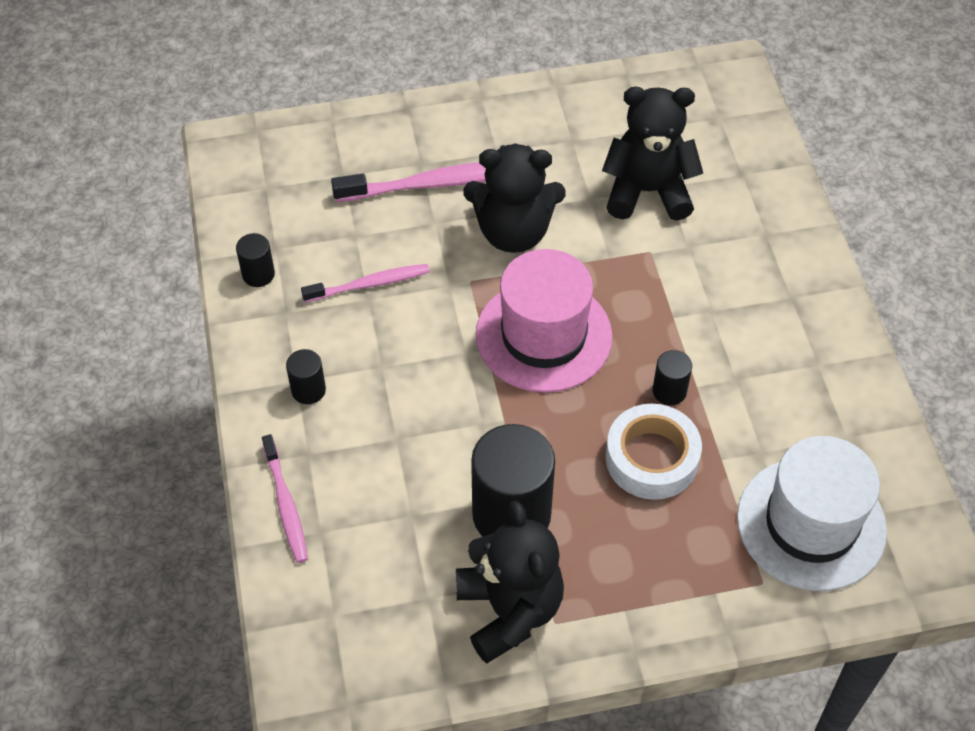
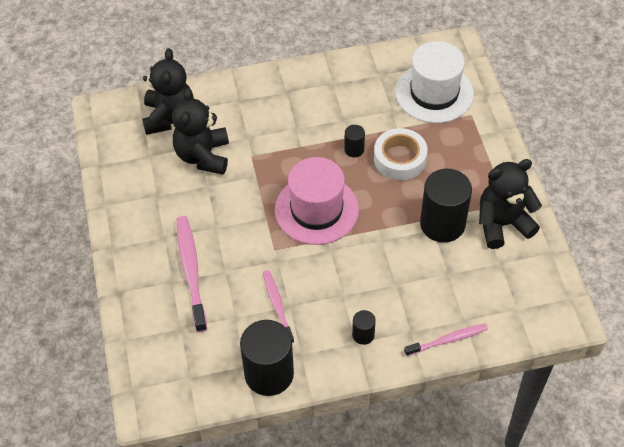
camera: 90 degrees left, 0 degrees up
(258, 274) = (269, 374): black cylinder -> black cylinder, size x2.16
(513, 232) = (235, 226): black teddy bear -> black teddy bear (169, 117)

